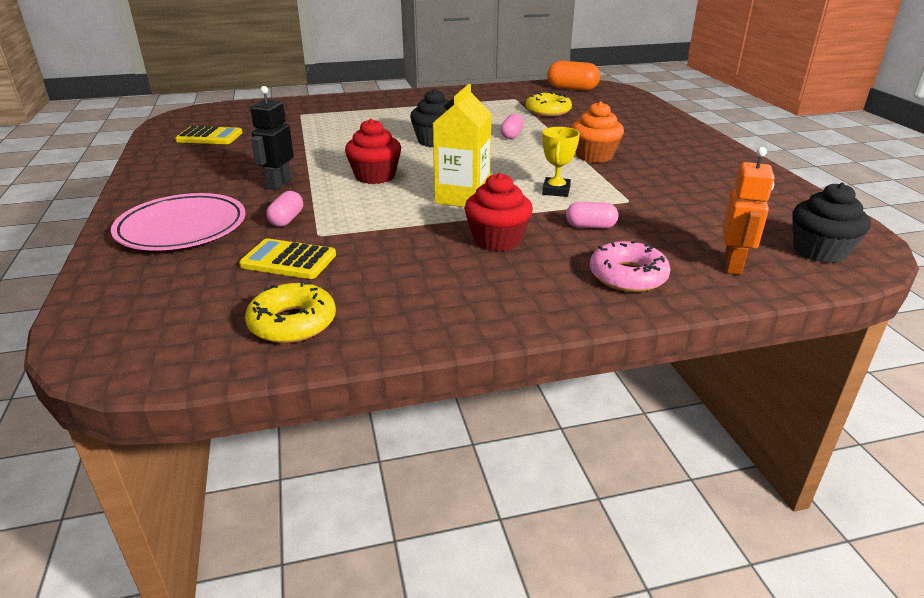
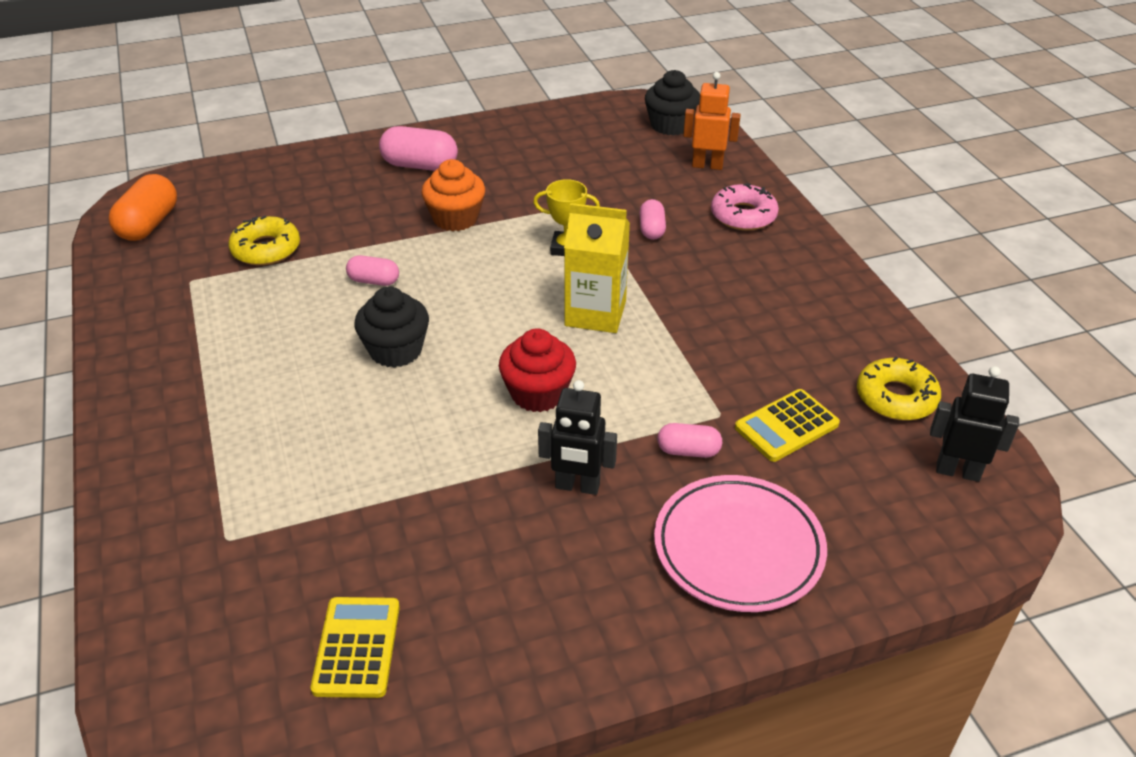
camera: 95 degrees left, 10 degrees up
(173, 339) = (957, 471): none -> black robot
(288, 260) = (786, 426): yellow calculator -> yellow calculator turned 45 degrees clockwise
(497, 240) = (696, 285): red cupcake -> none
(670, 145) = (420, 165): none -> pink capsule

